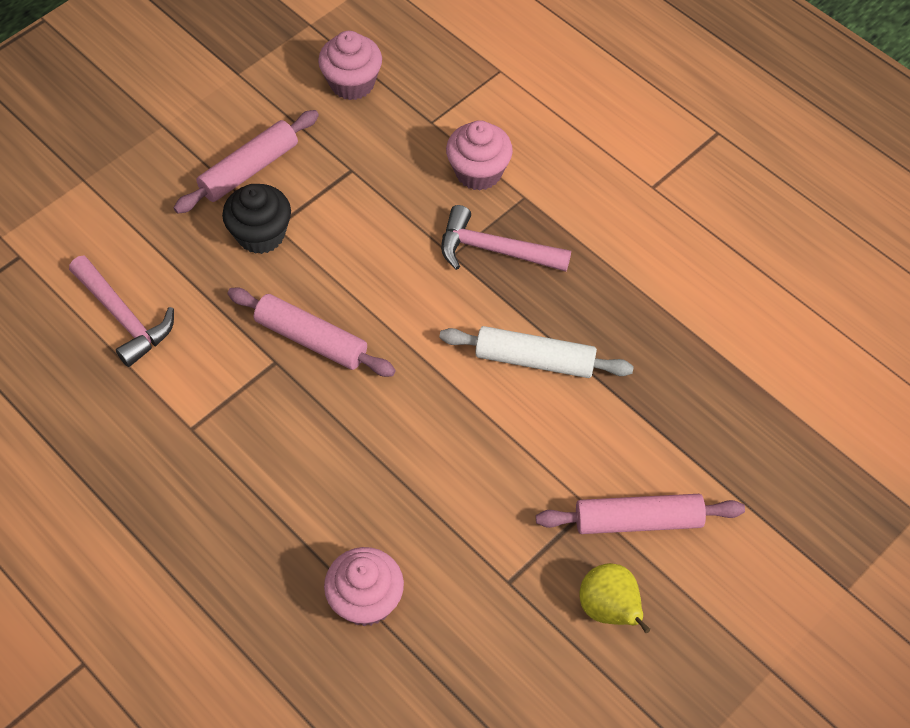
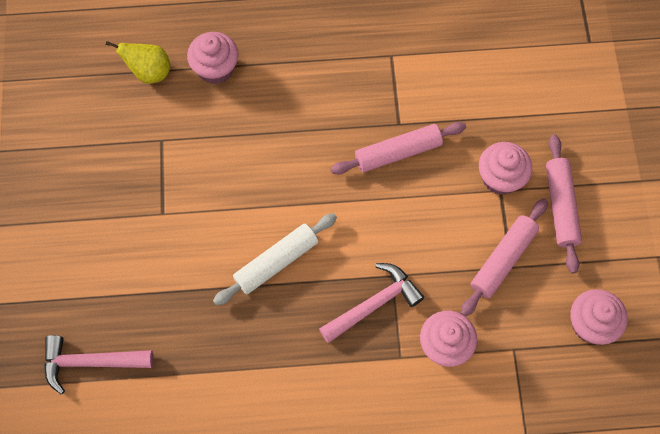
camera: 130 degrees right, 10 degrees up
(124, 318) = (497, 68): pink hammer -> pink hammer (90, 362)
(261, 234) = (500, 178): black cupcake -> pink cupcake
(610, 609) = (100, 176): yellow pear -> yellow pear (149, 72)
(638, 520) = (131, 232): pink rolling pin -> pink rolling pin (503, 260)

